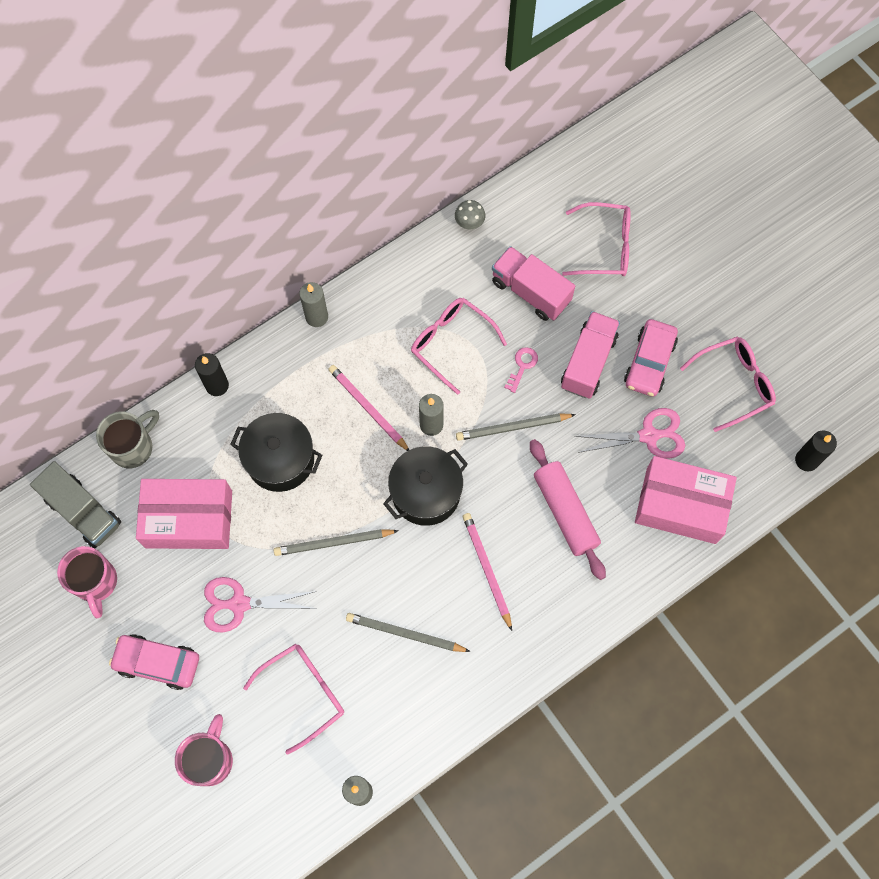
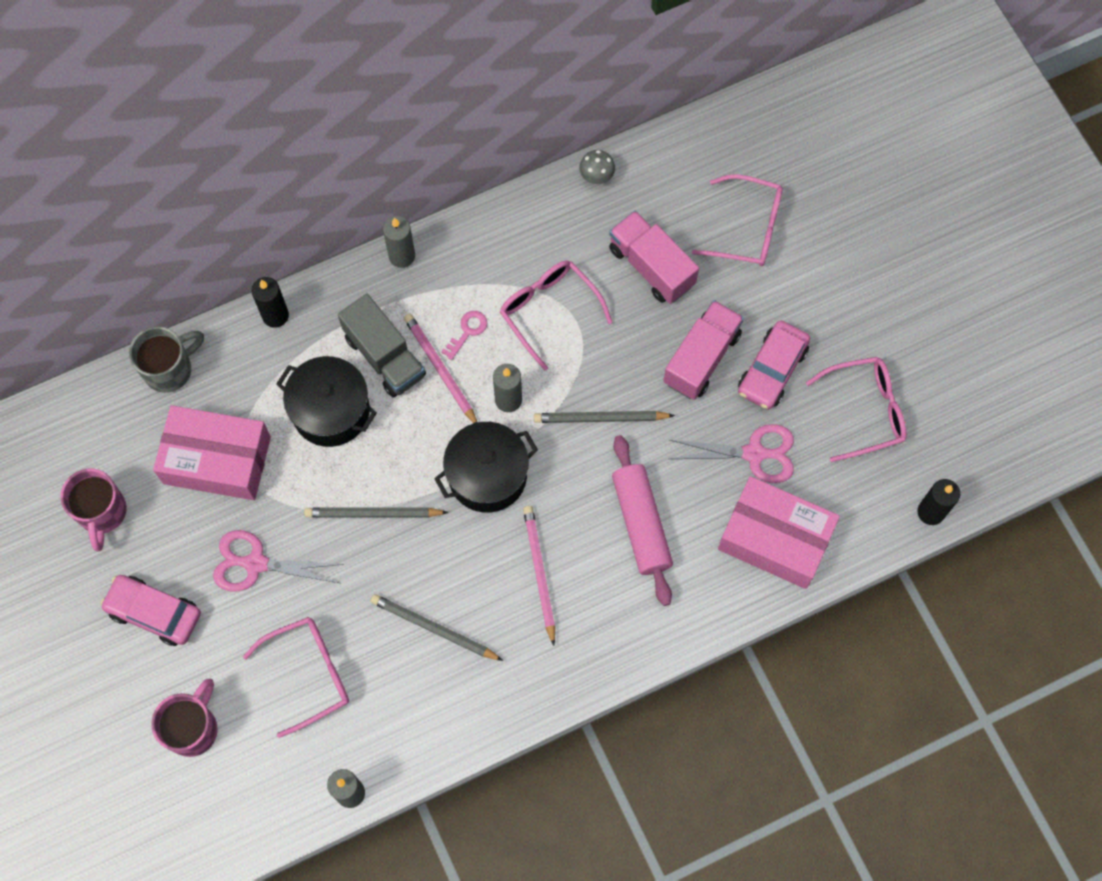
camera: 10 degrees right, 0 degrees up
(83, 511) = (102, 432): grey truck -> grey truck (384, 356)
(522, 366) = (625, 350): pink key -> pink key (467, 331)

